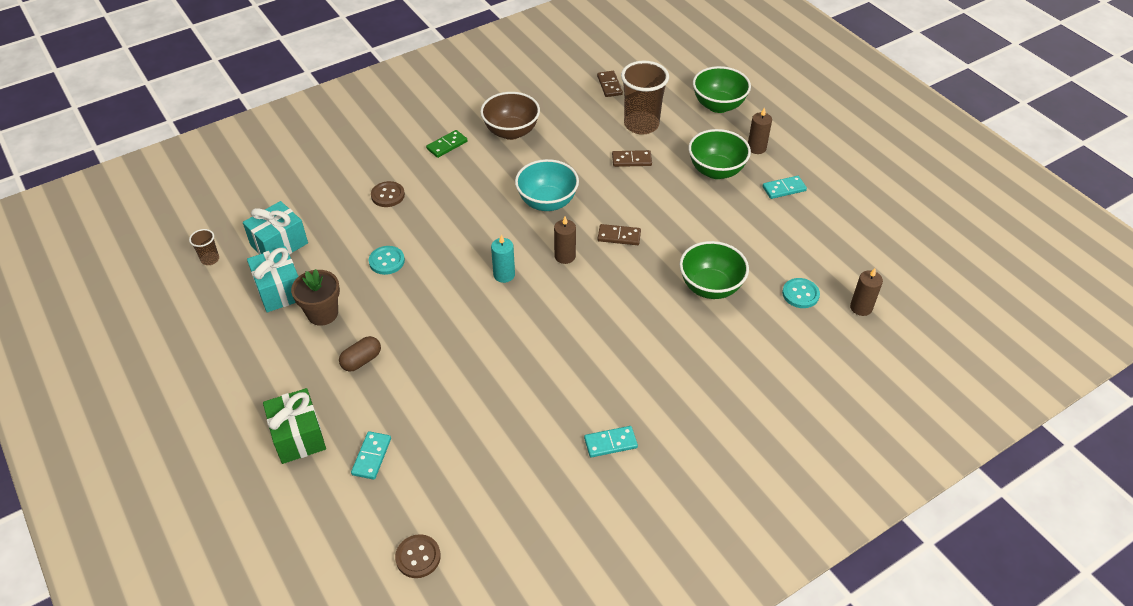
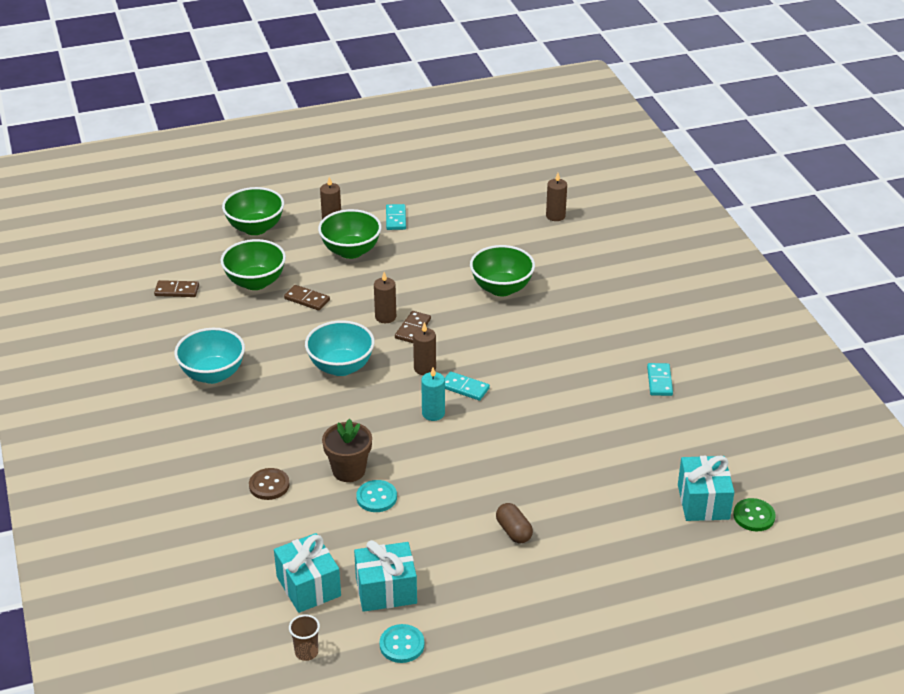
camera: 75 degrees left, 10 degrees down
(298, 436) = (599, 588): green gift -> none
(322, 313) = (436, 556): brown flower pot -> brown flower pot (349, 470)
(371, 456) = (637, 536): turquoise domino -> turquoise domino (464, 388)
(418, 557) = (754, 516): brown button -> green button
(430, 507) = (703, 502): none -> turquoise gift
(447, 145) = (207, 427): green domino -> none
(511, 132) = (213, 374): brown bowl -> turquoise bowl
(628, 214) = (385, 317): none -> brown candle
(631, 160) = (307, 299): brown domino -> brown domino turned 75 degrees counterclockwise
(641, 124) = (255, 282): brown cup -> green bowl
(800, 294) = (529, 242): turquoise button -> turquoise button (402, 645)

